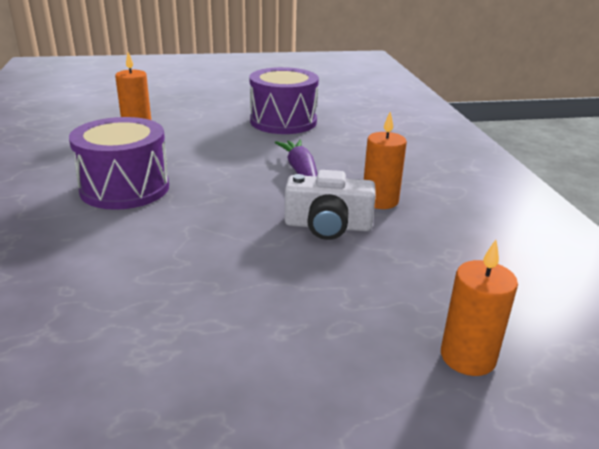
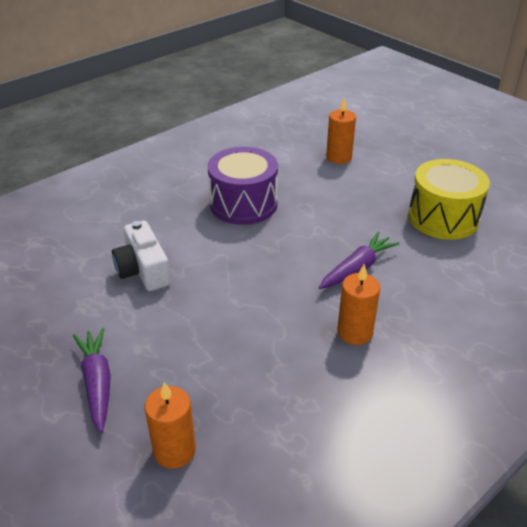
camera: 60 degrees right, 10 degrees up
(283, 121) = (443, 218): purple drum -> yellow drum
(310, 389) = (97, 382): none -> purple carrot
(328, 226) = (284, 318): white camera -> white camera (143, 270)

